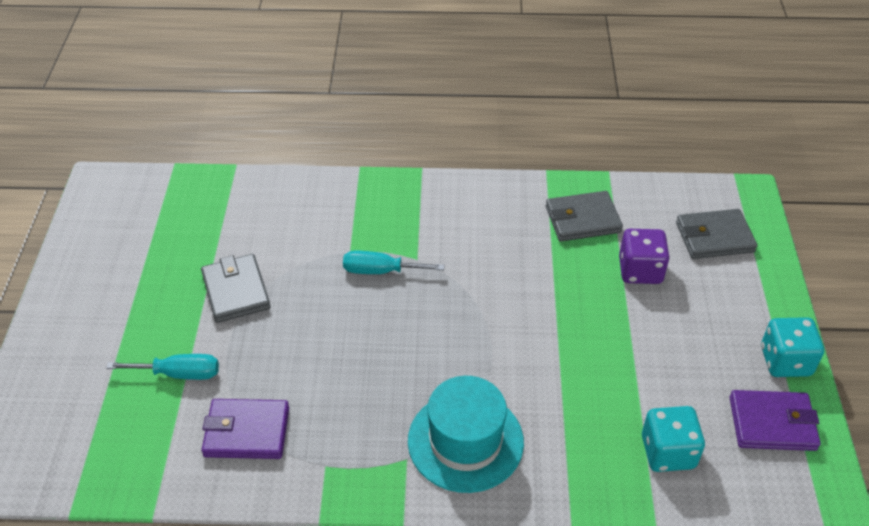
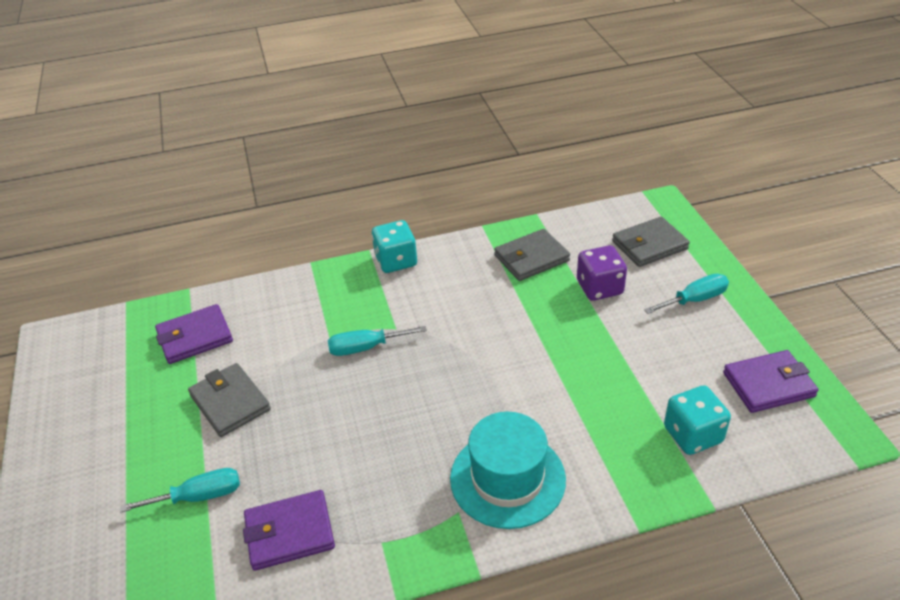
camera: 15 degrees left, 5 degrees down
(225, 216) = (195, 337): none -> purple wallet
(735, 310) = (694, 300): none -> turquoise screwdriver
(785, 361) = (754, 330): turquoise dice -> turquoise dice (396, 261)

